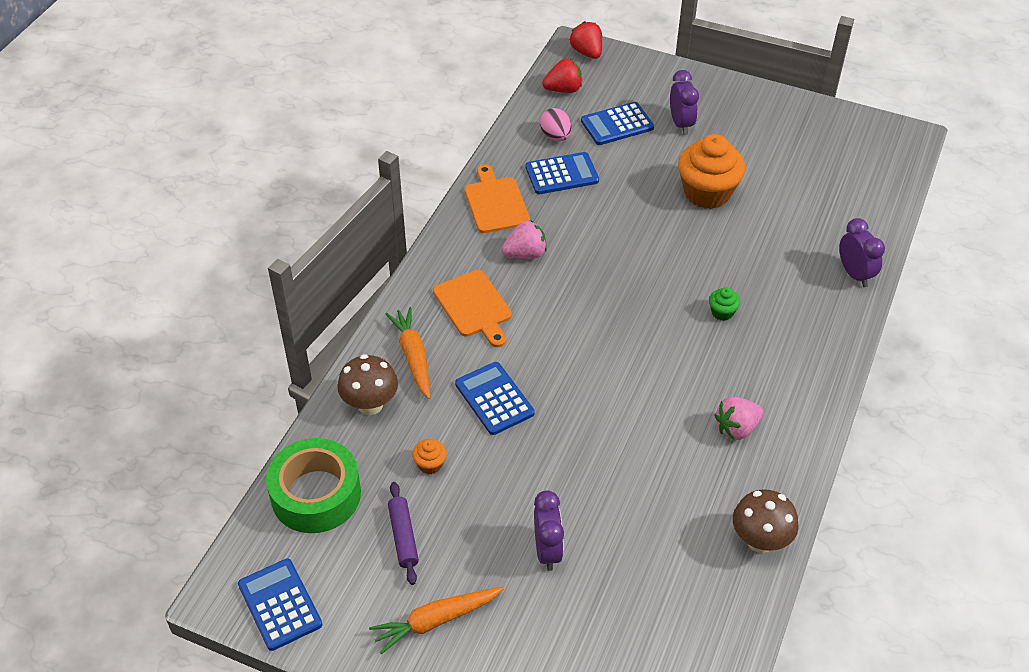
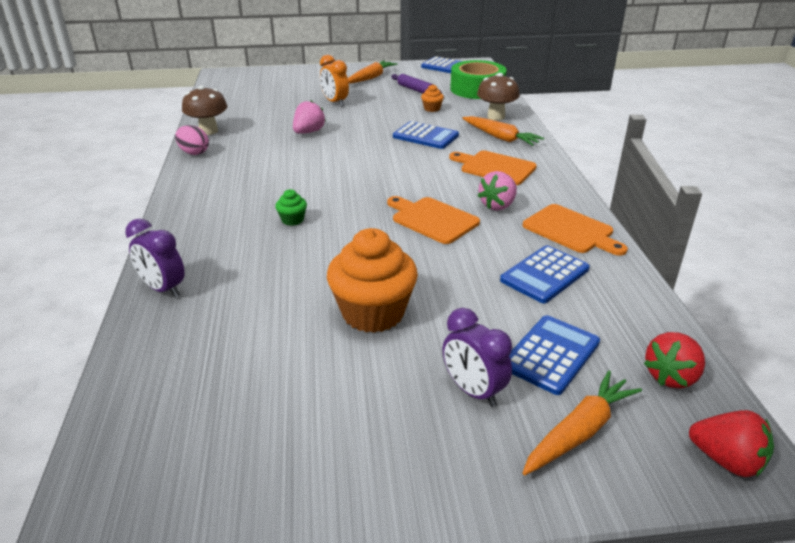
camera: 150 degrees right, 15 degrees down
(547, 550) = (335, 102): purple clock -> orange clock
(555, 136) = (600, 311): pink egg -> pink egg (194, 152)
(597, 261) = (432, 219): none -> orange cutting board
(643, 87) = (579, 431): none -> orange carrot
(736, 428) = (245, 165): pink strawberry -> pink strawberry (308, 132)

